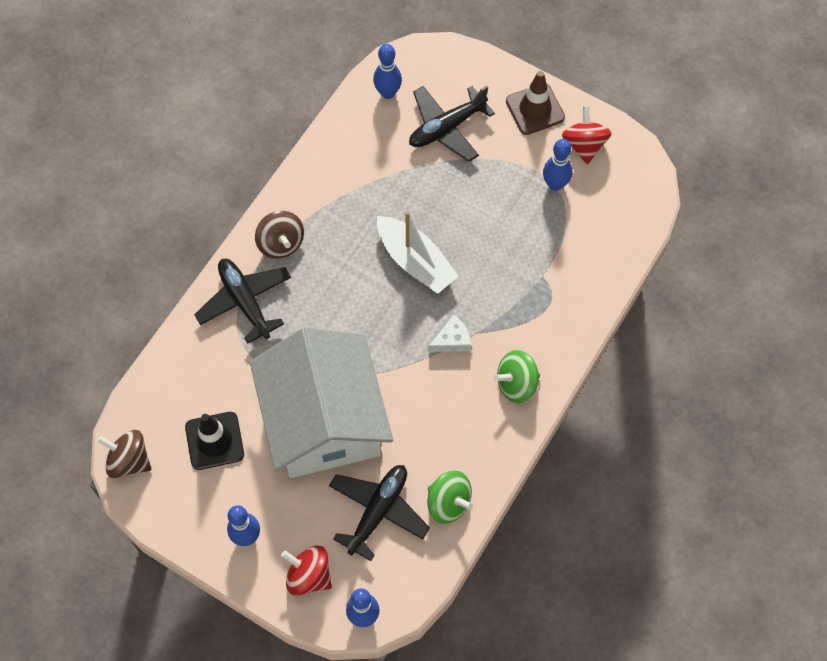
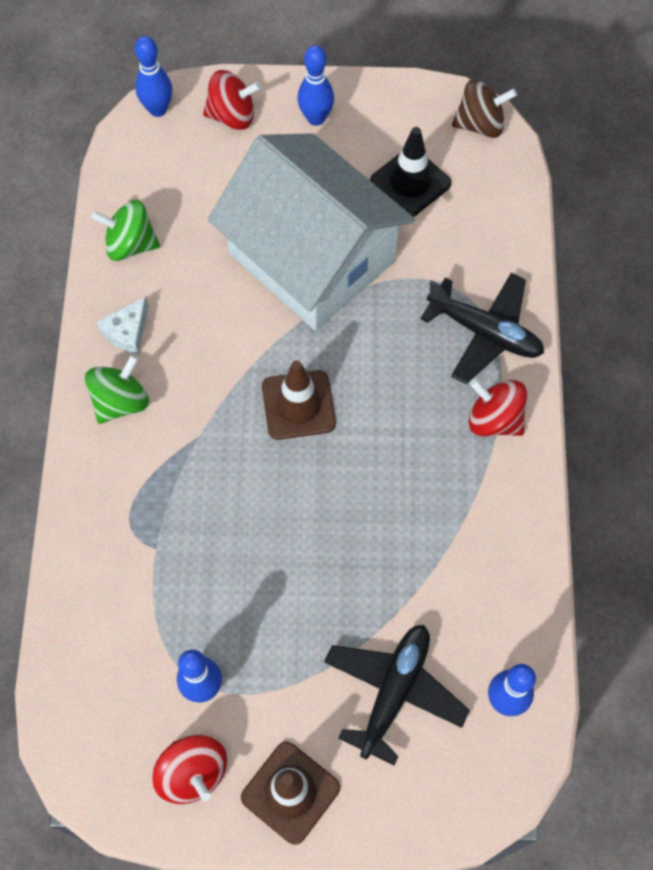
camera: 150 degrees right, 0 degrees up
(281, 243) = (494, 419): brown spinning top -> red spinning top
(378, 511) = (199, 201): black plane -> none
(399, 318) = (298, 405): none -> brown traffic cone
(415, 261) = (322, 483): white boat -> none
(452, 340) = (222, 412): white cheese -> white cheese (127, 332)

